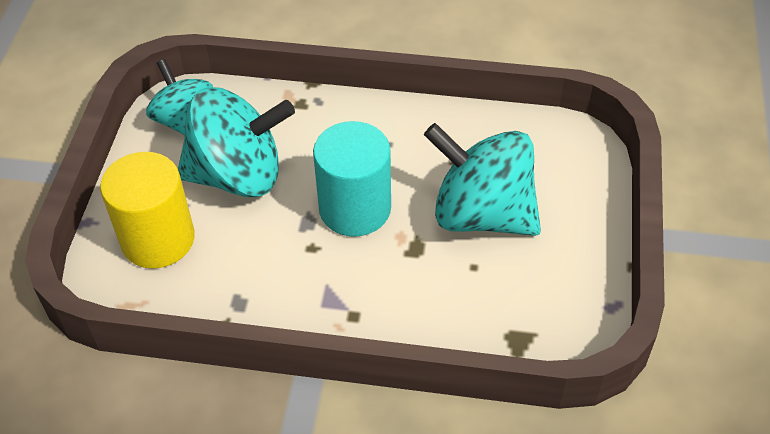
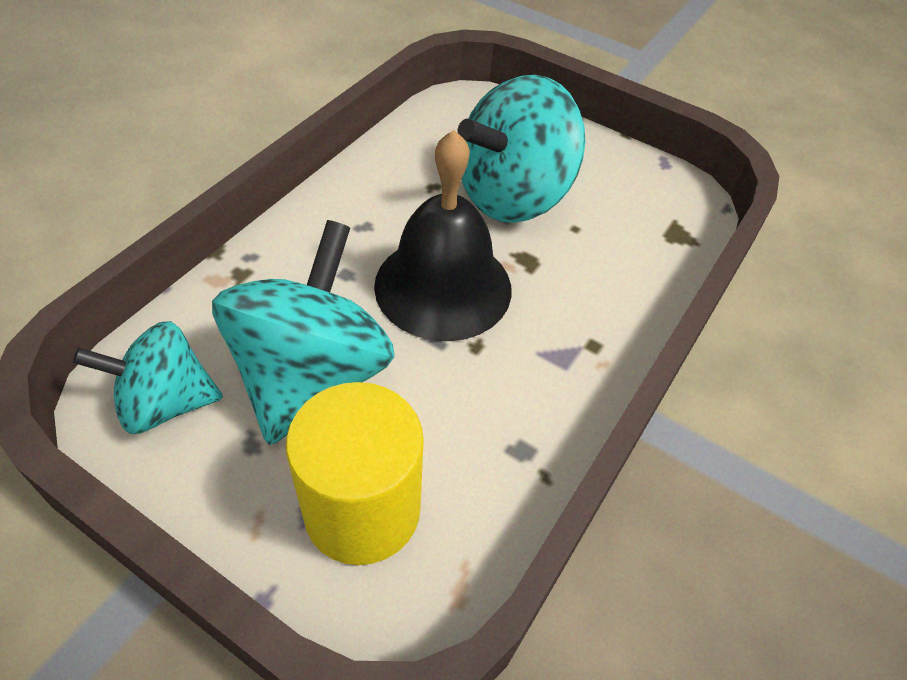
camera: 70 degrees left, 0 degrees up
(355, 209) = (443, 286): turquoise cylinder -> black bell

